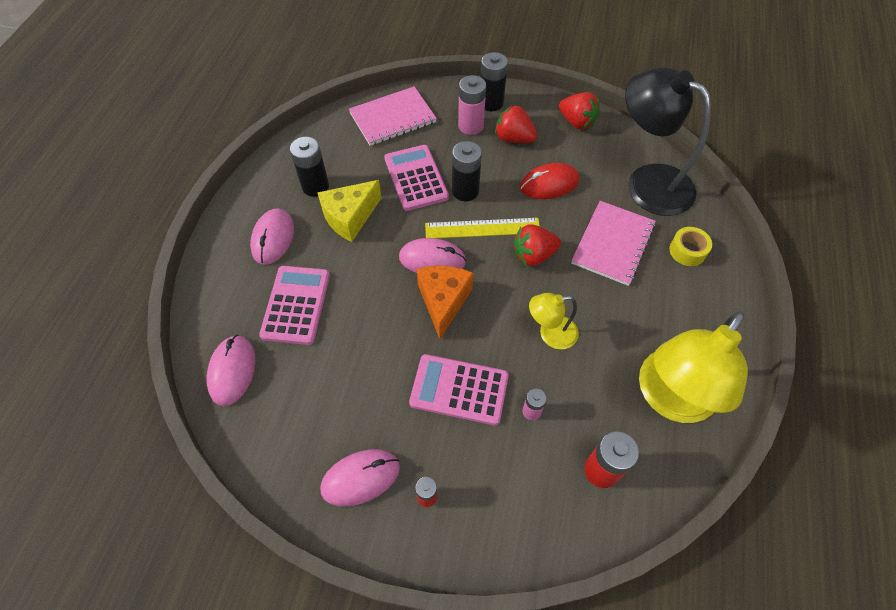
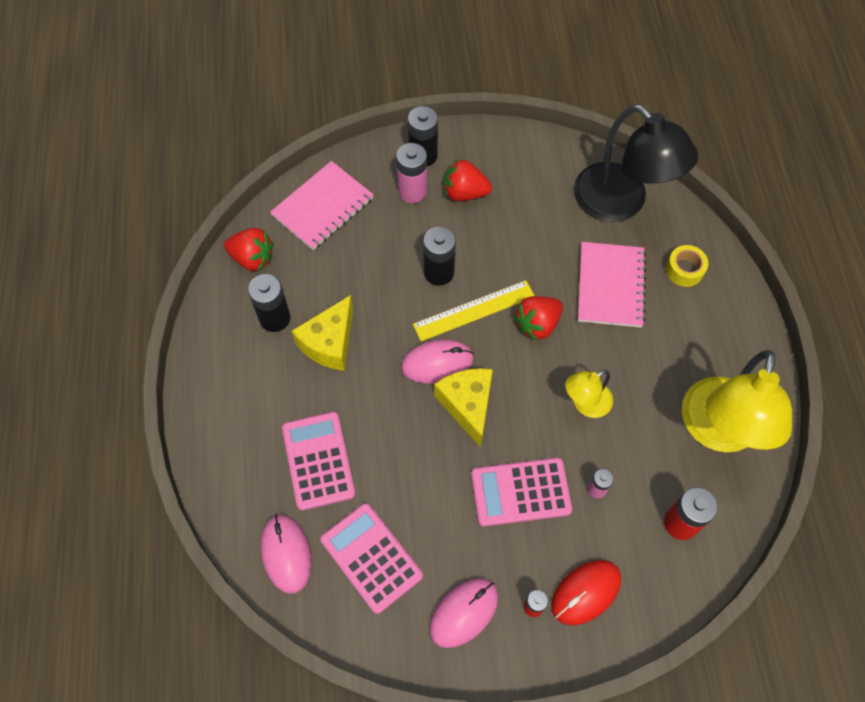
camera: 20 degrees left, 5 degrees up
(273, 238) = (257, 394): pink mouse -> none
(416, 178) = (380, 273): pink calculator -> pink calculator (371, 557)
(443, 301) = (467, 405): orange cheese -> yellow cheese
(549, 184) = (522, 237): red mouse -> red mouse (585, 592)
(577, 122) = (523, 152): red strawberry -> red strawberry (252, 258)
(648, 182) = (620, 203): black lamp -> black lamp turned 150 degrees counterclockwise

